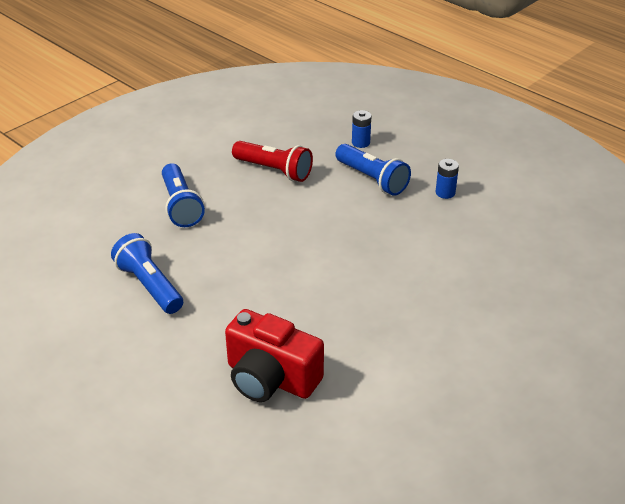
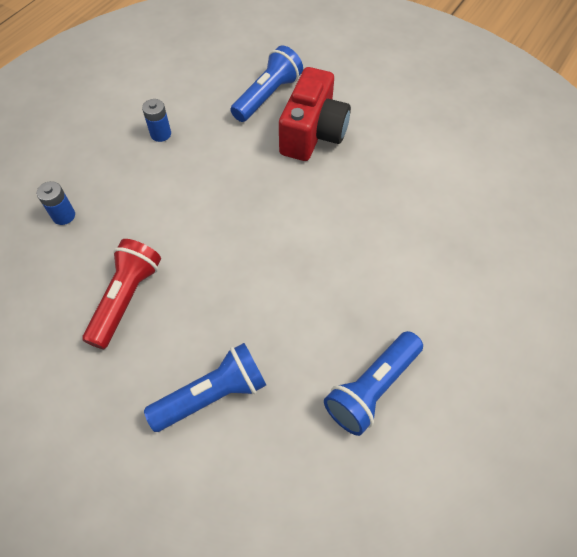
camera: 100 degrees left, 20 degrees up
(270, 378) = (464, 241): red camera -> red camera (313, 133)
(372, 179) = (140, 197): blue flashlight -> blue flashlight (267, 96)

